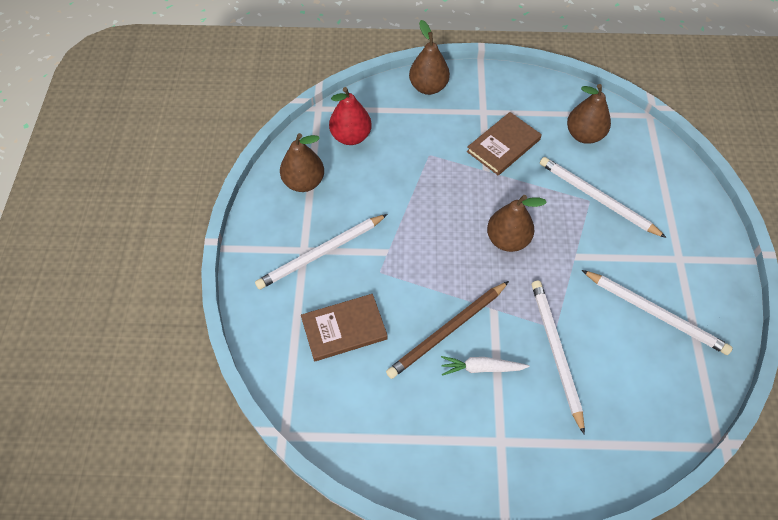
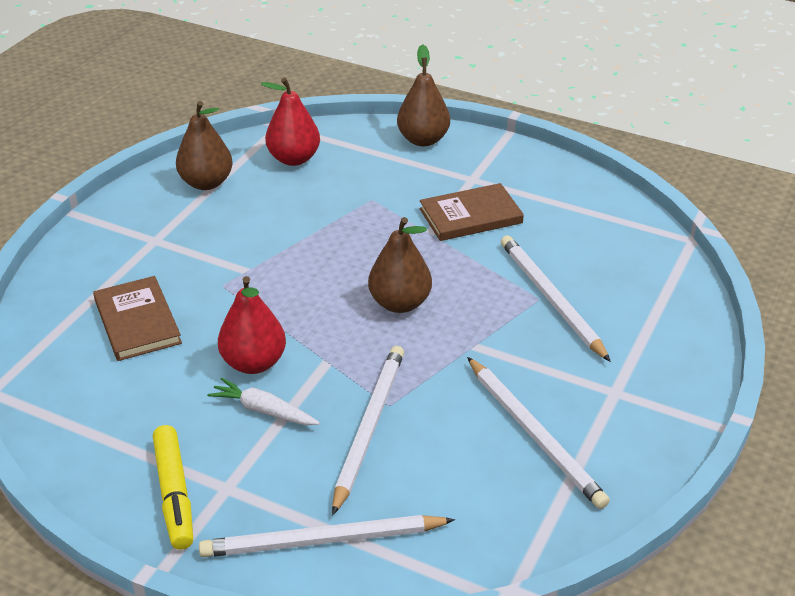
camera: 25 degrees right, 20 degrees down
(321, 253) = (171, 248): white pencil -> white pencil (323, 541)
(344, 329) = (137, 321): brown book -> brown book turned 60 degrees clockwise
(448, 331) = (254, 363): brown pencil -> red pear
(472, 462) = (174, 494): none -> yellow marker
(584, 135) = (585, 235): brown pear -> none

